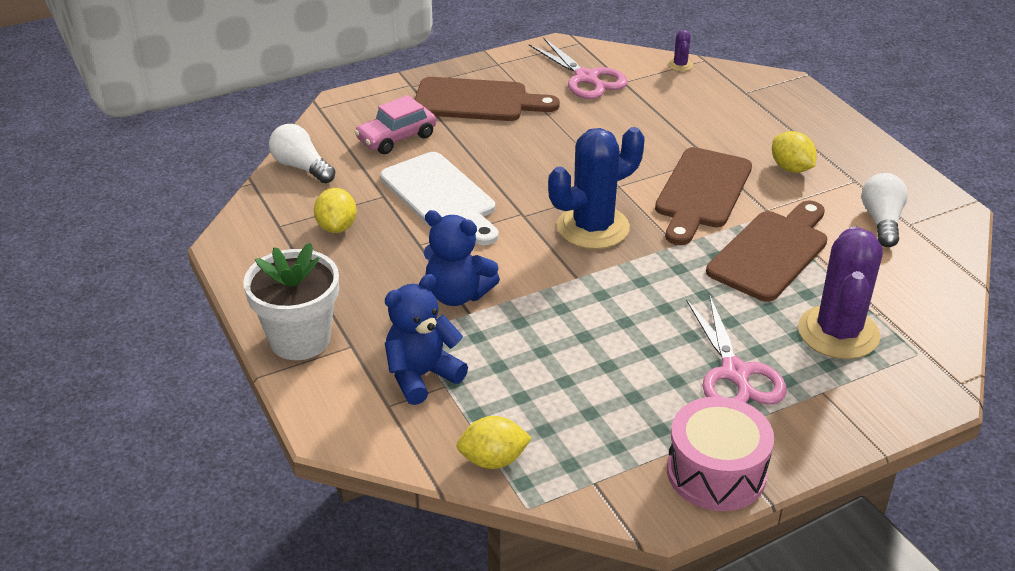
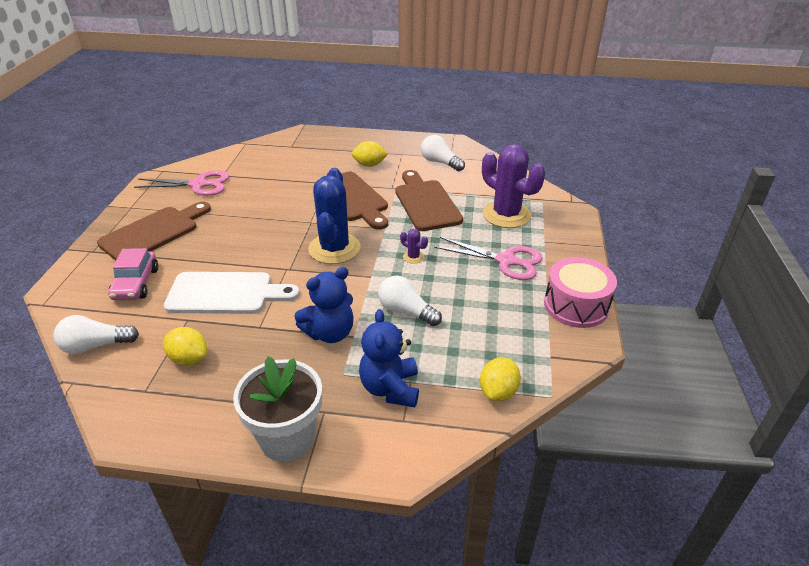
camera: 55 degrees left, 0 degrees up
(548, 332) = (406, 311): none -> white light bulb
(680, 65) = (238, 152): purple cactus -> purple cactus (413, 257)

